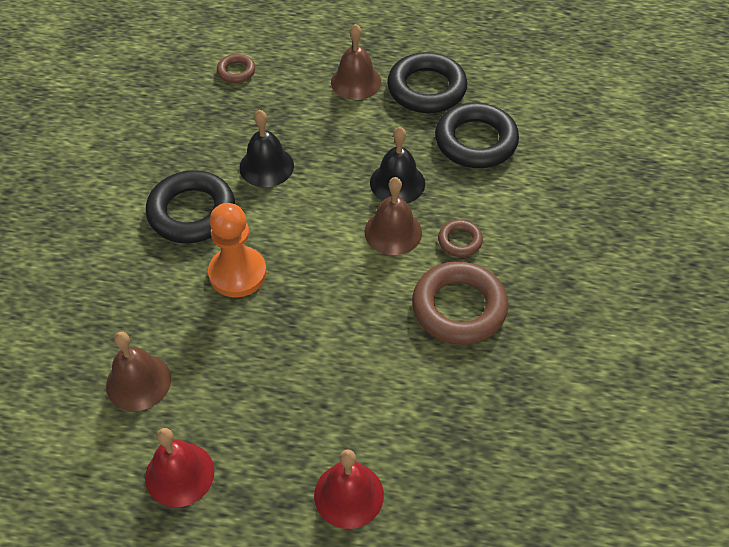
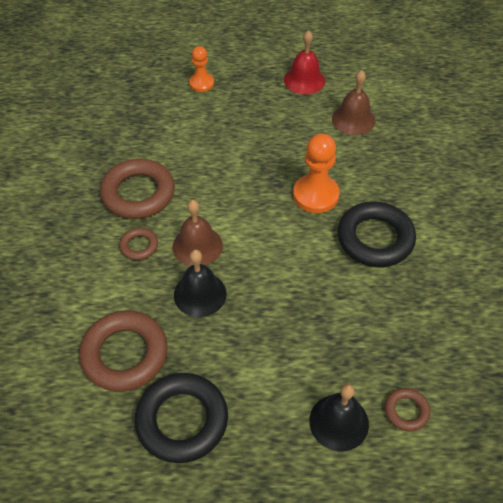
camera: 170 degrees right, 0 degrees up
(266, 166) = (327, 293): black bell -> black bell (339, 422)
(349, 495) = (201, 83): red bell -> orange pawn
(356, 82) = (265, 418): brown bell -> none
(476, 141) = (125, 354): black ring -> brown ring

